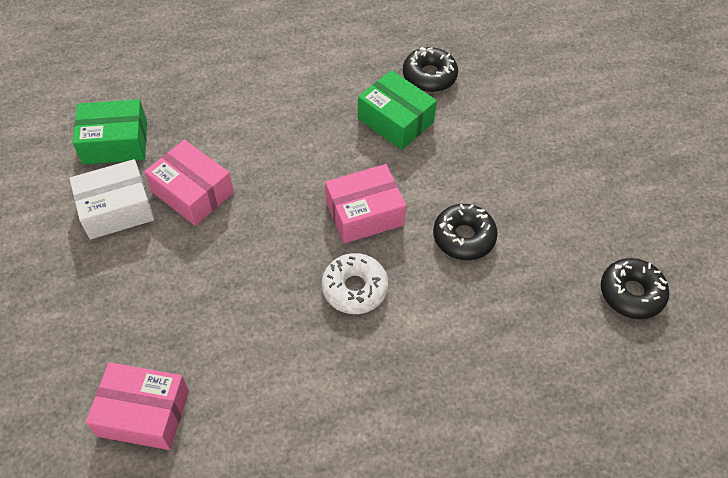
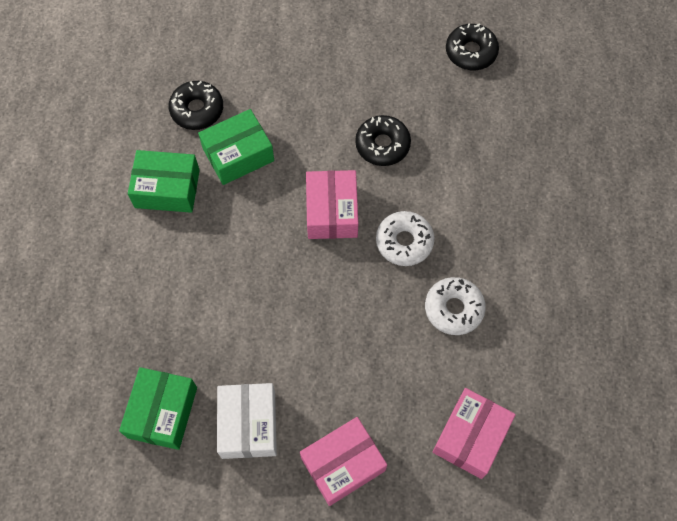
camera: 70 degrees left, 10 degrees up
(192, 192) = (255, 350): pink box -> pink box (343, 464)
(291, 358) = (453, 309): none -> white donut
(336, 80) = (167, 189): none -> green box

